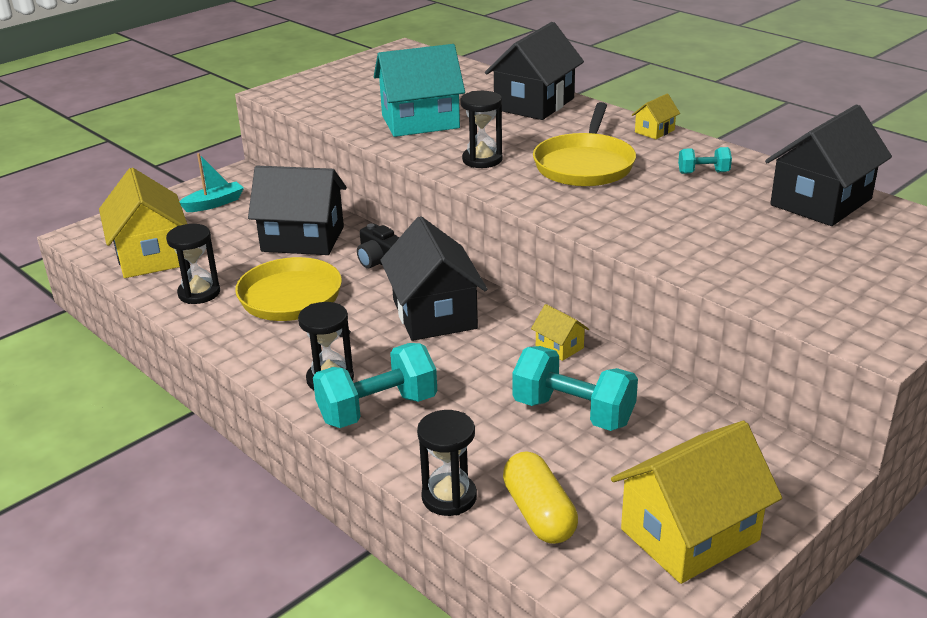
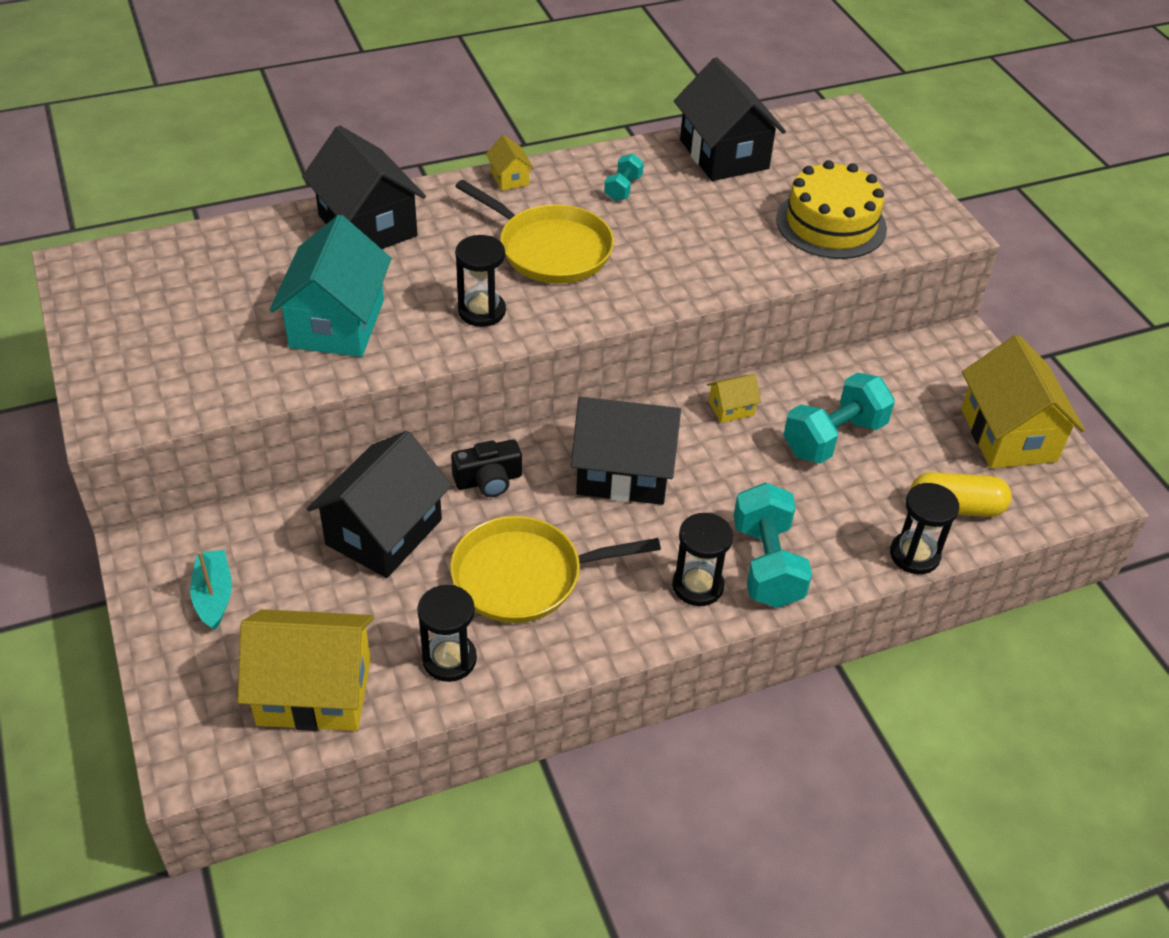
camera: 70 degrees left, 15 degrees up
(789, 274) = (831, 224): none -> yellow cake

